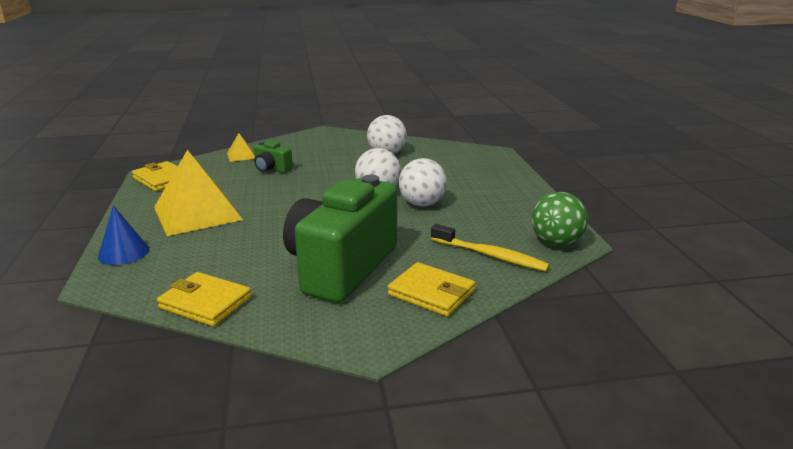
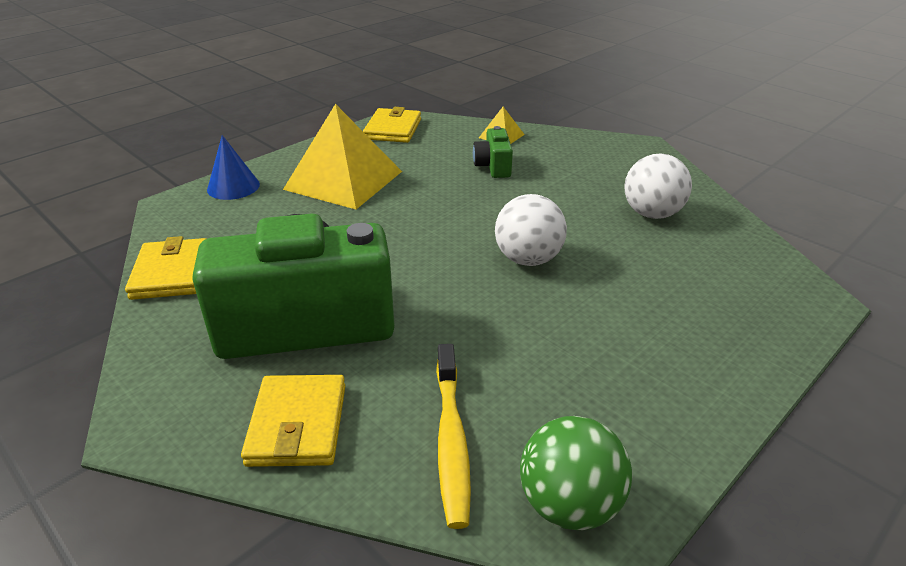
camera: 55 degrees right, 10 degrees up
(422, 204) = (538, 308): white ball -> none

